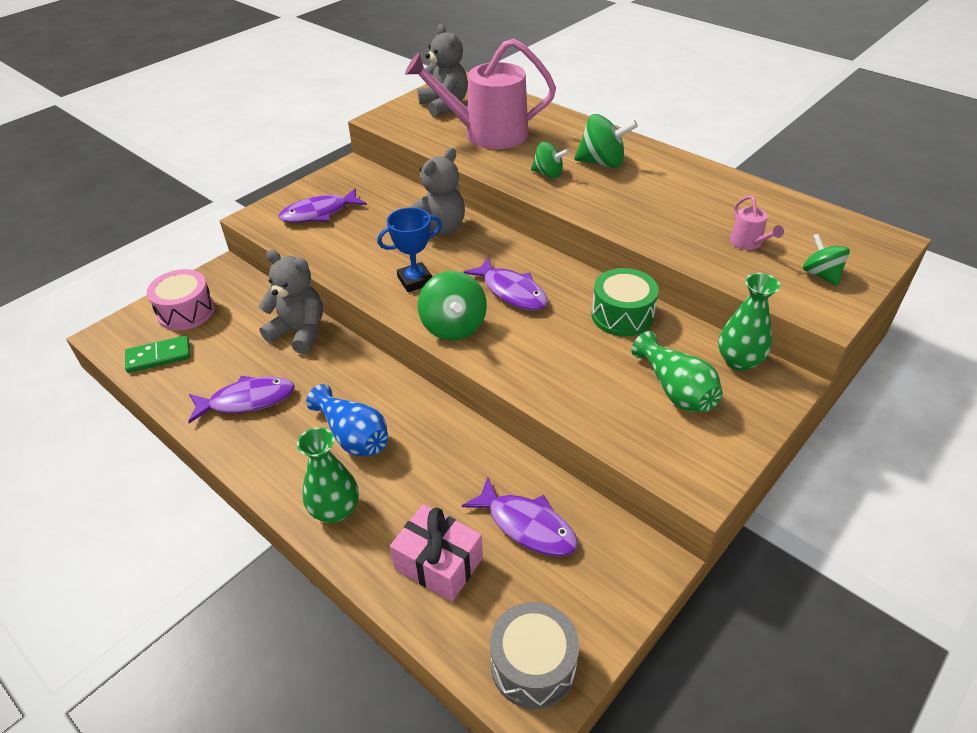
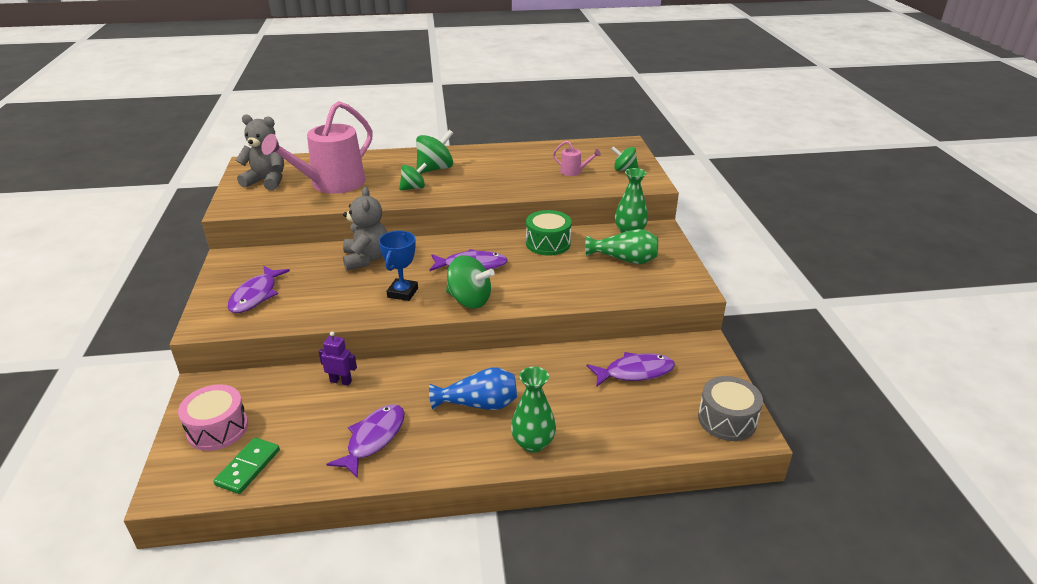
camera: 50 degrees left, 10 degrees down
(299, 332) = (341, 381): grey teddy bear -> purple robot
(438, 563) = (624, 419): pink gift -> none

